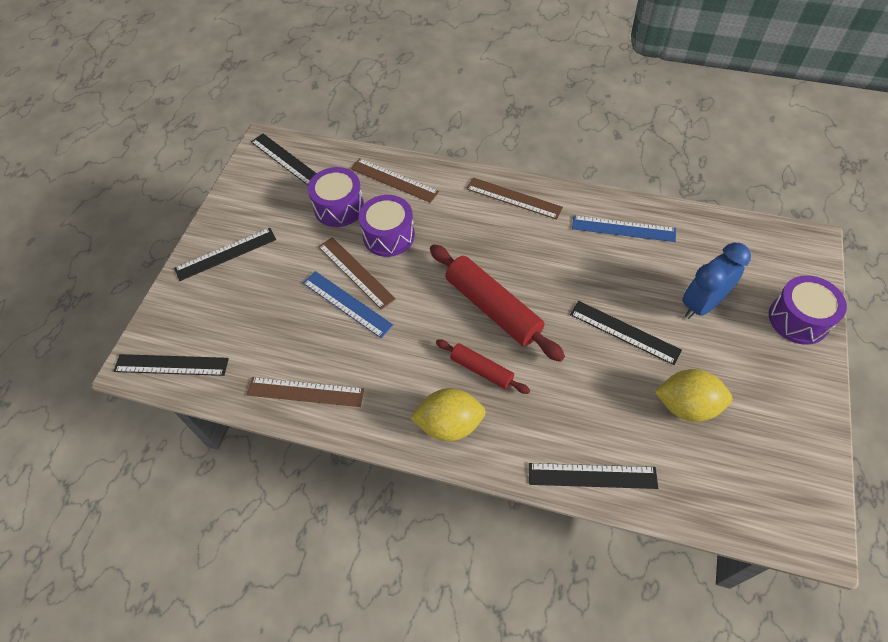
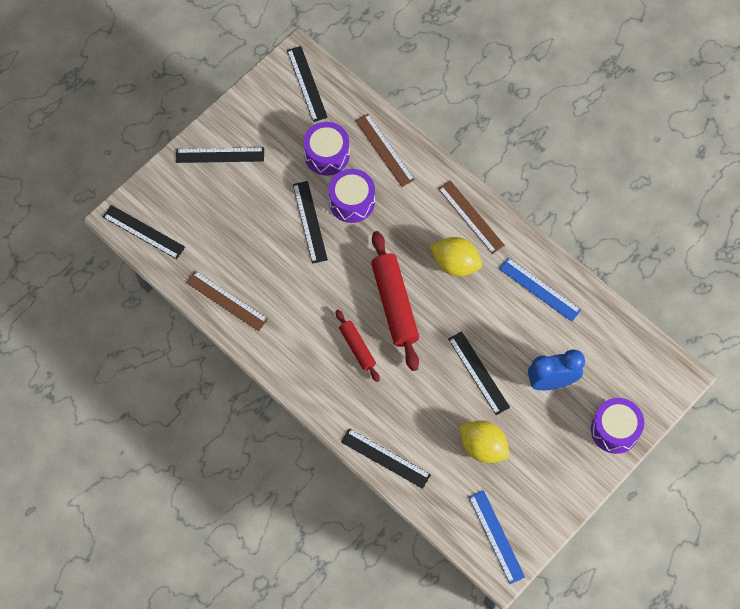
camera: 25 degrees right, 10 degrees up
(347, 304) = (289, 246): blue ruler -> blue ruler (496, 536)
(355, 272) = (309, 222): brown ruler -> black ruler
(449, 424) = (312, 375): yellow lemon -> yellow lemon (455, 264)

